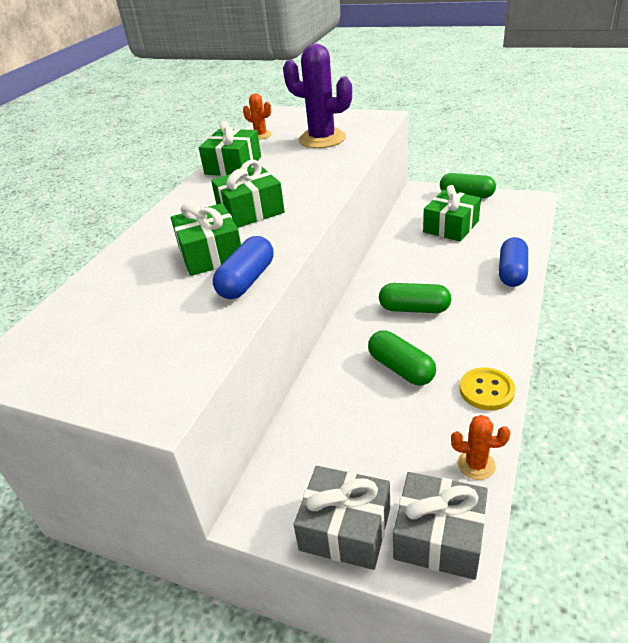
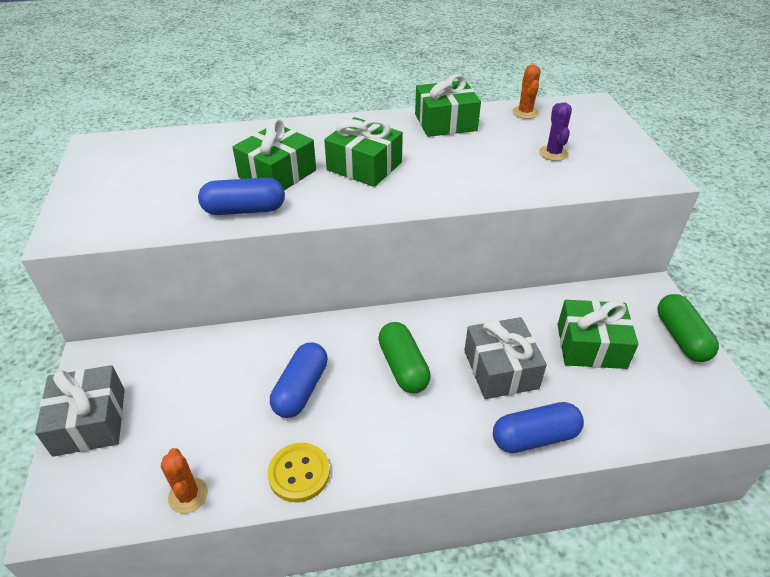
camera: 55 degrees right, 5 degrees up
(322, 139) = (553, 153): purple cactus -> purple cactus, size x0.48
(401, 368) = (301, 389): green capsule -> blue capsule
(439, 537) = (94, 492): grey gift -> grey gift (500, 369)

